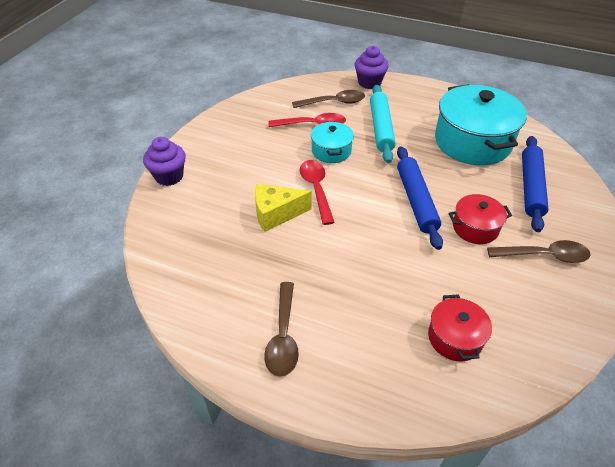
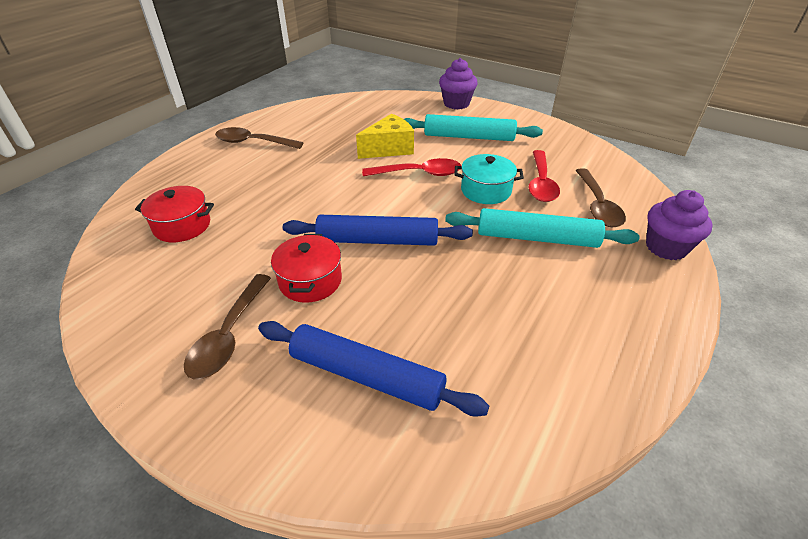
camera: 100 degrees right, 5 degrees down
(243, 164) = (468, 137): none -> turquoise rolling pin
(276, 214) = (389, 149): yellow cheese -> yellow cheese turned 60 degrees clockwise
(472, 142) = (499, 334): turquoise pot -> none

